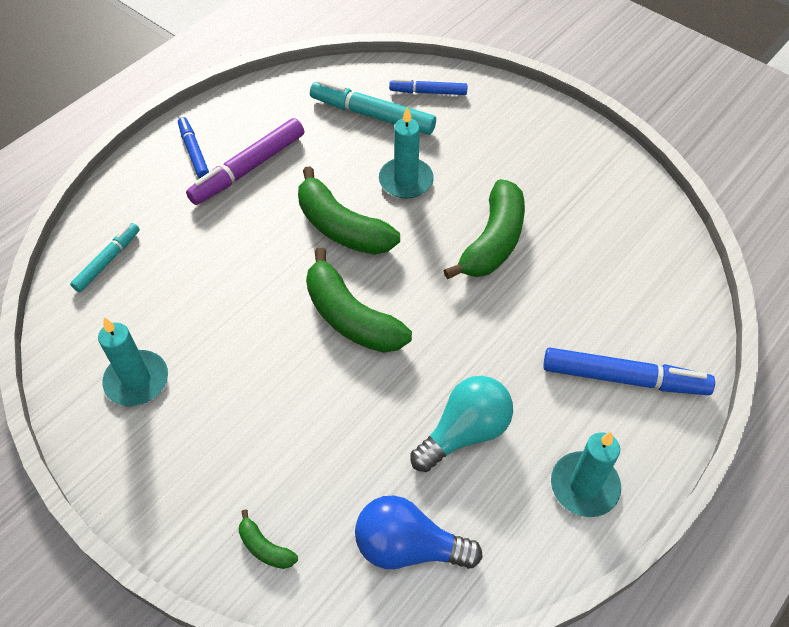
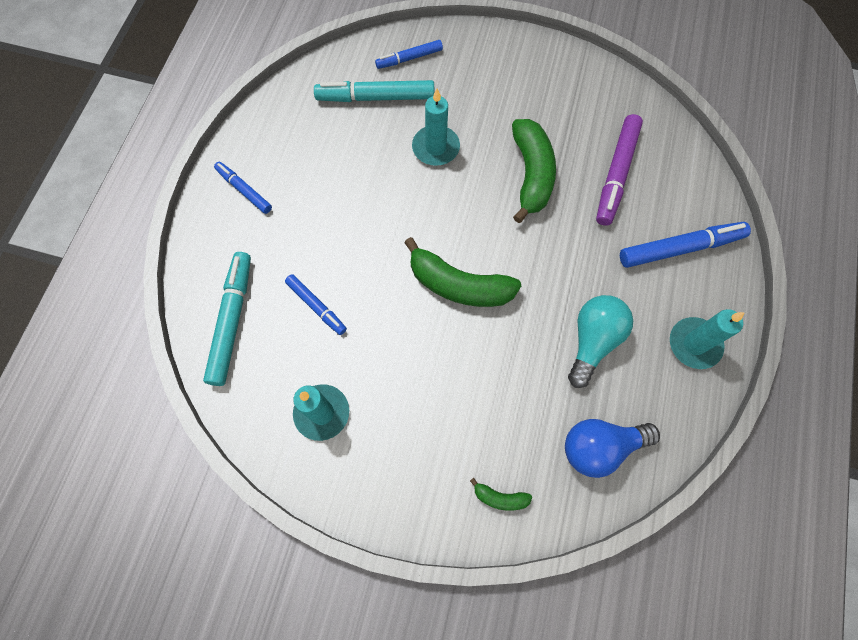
camera: 25 degrees left, 15 degrees up
(108, 261) = (232, 320): turquoise marker -> turquoise marker, size x1.66
(195, 280) = (316, 306): none -> blue marker
(248, 168) = (300, 187): purple marker -> purple marker (616, 174)
(342, 227) = (408, 210): green banana -> none

